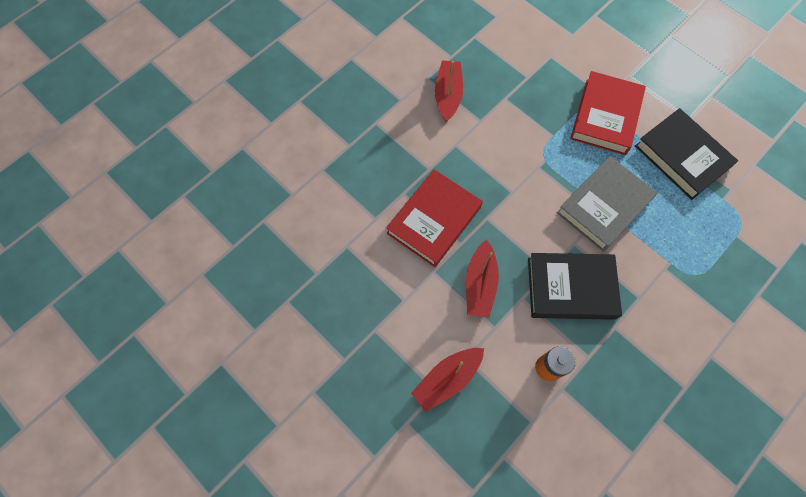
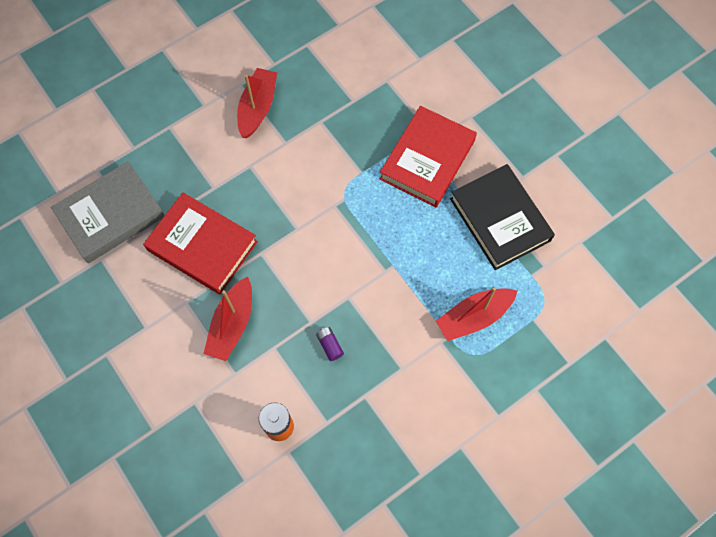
camera: 10 degrees right, 0 degrees up
(434, 220) = (202, 246): red book -> red book turned 75 degrees clockwise
(447, 379) = (168, 419): red boat -> red boat (474, 317)
(571, 288) = (330, 345): black book -> purple battery
(604, 206) = (394, 261): grey book -> grey book (111, 215)

